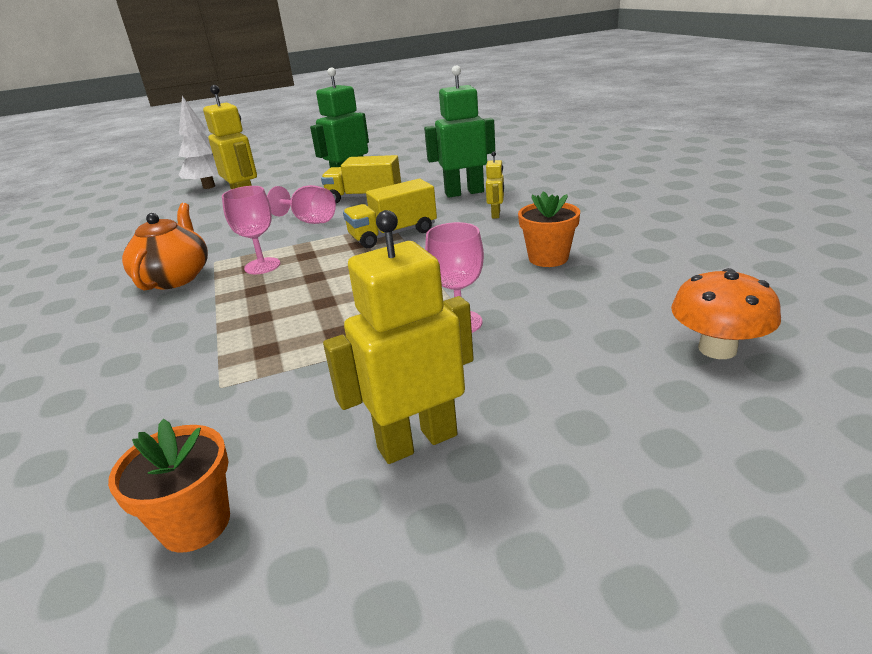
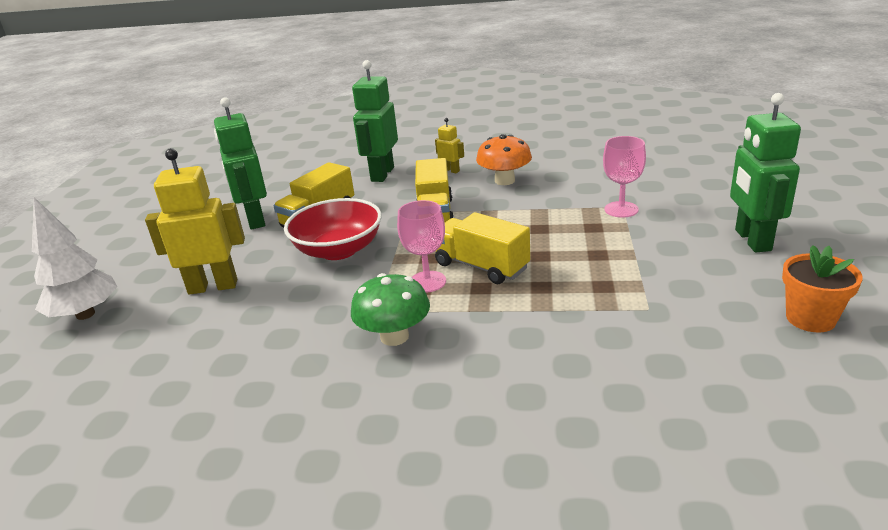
camera: 65 degrees left, 0 degrees up
(175, 278) = (394, 336): orange teapot -> green mushroom
(294, 280) = (481, 266): none -> yellow truck
(309, 221) = (338, 250): pink goblet -> red bowl
(417, 441) = (752, 240): yellow robot -> green robot
(548, 258) = (552, 168): orange flower pot -> none
(717, 349) = (702, 153): orange mushroom -> orange mushroom (504, 181)

